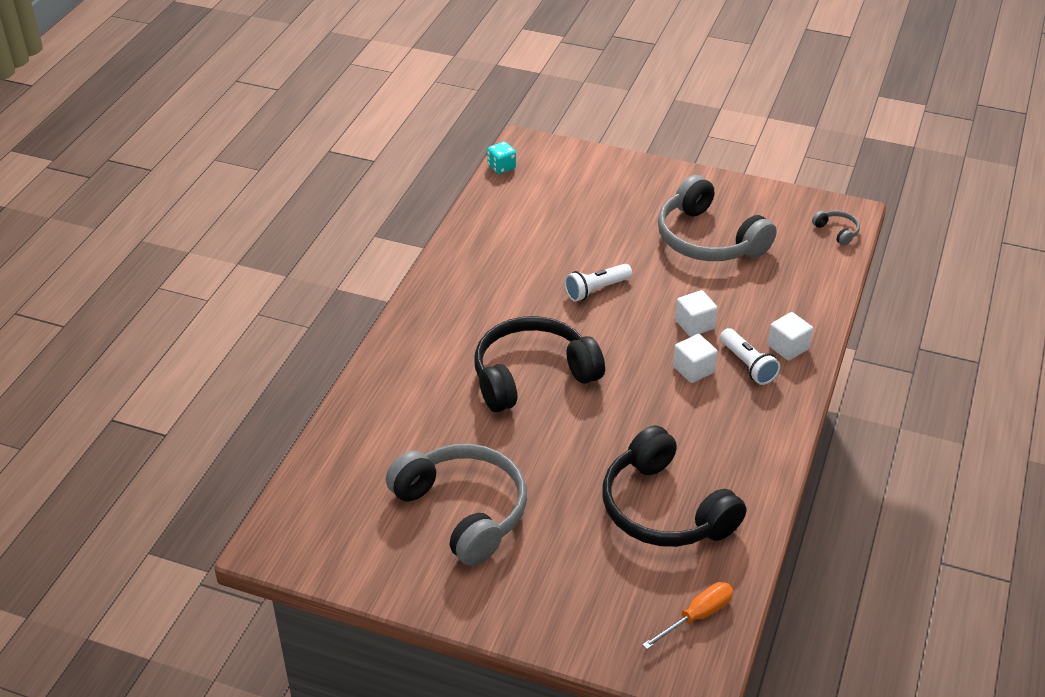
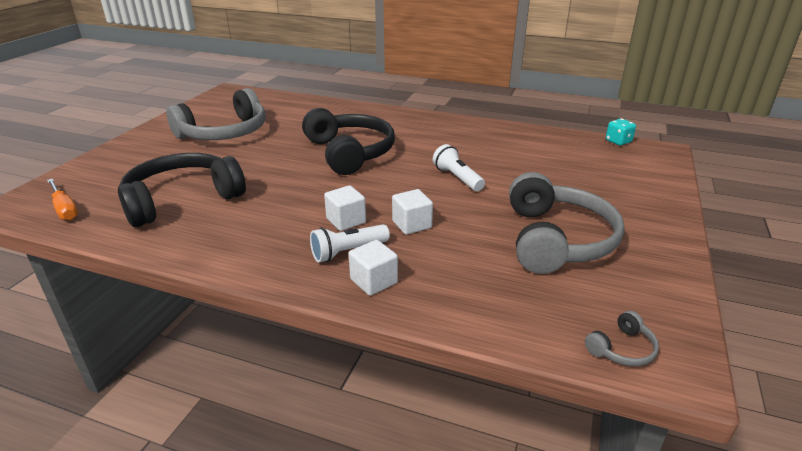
camera: 90 degrees right, 10 degrees down
(708, 239) = (556, 240): grey headphones -> grey headphones turned 135 degrees clockwise

